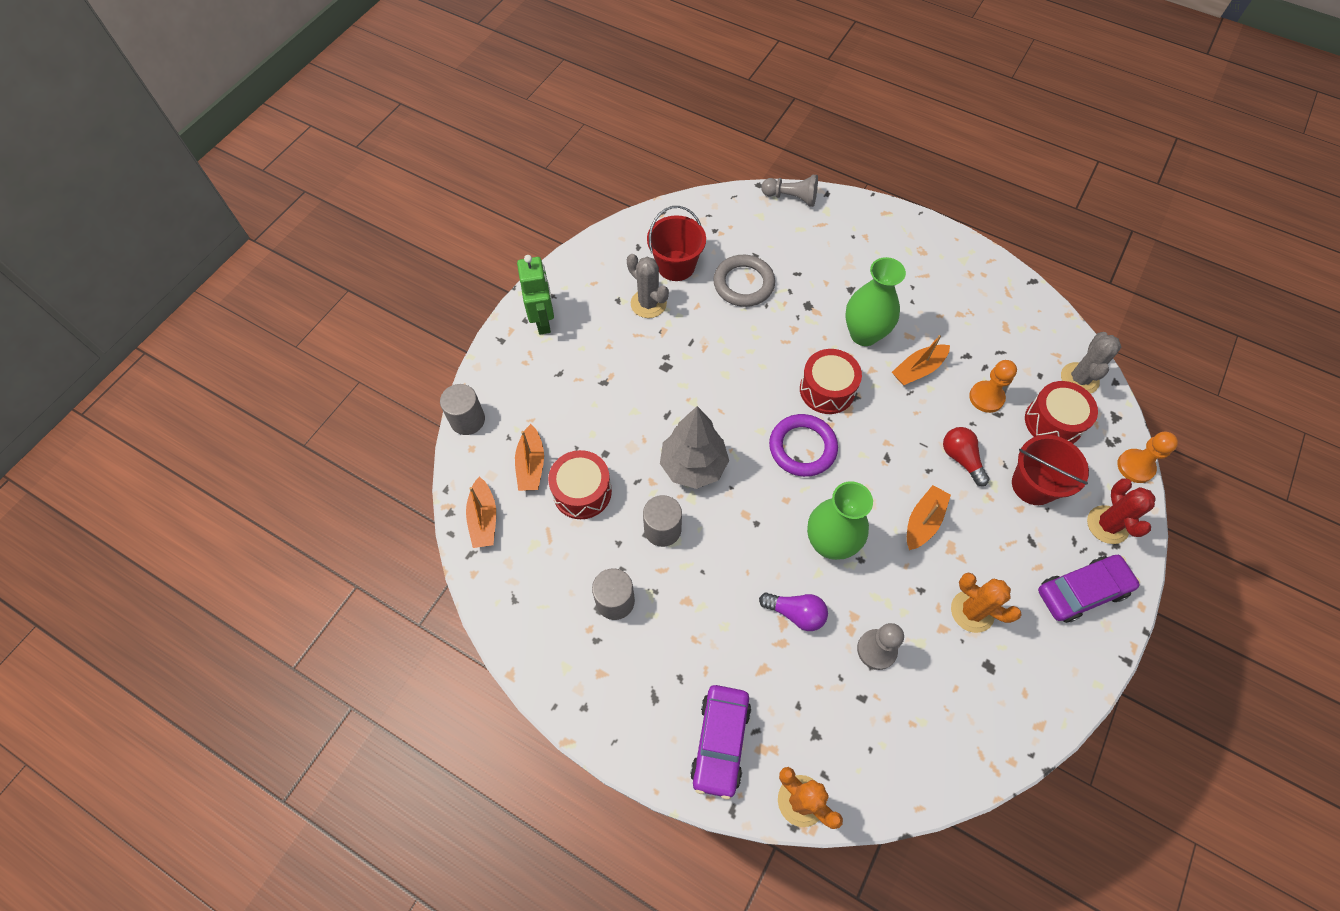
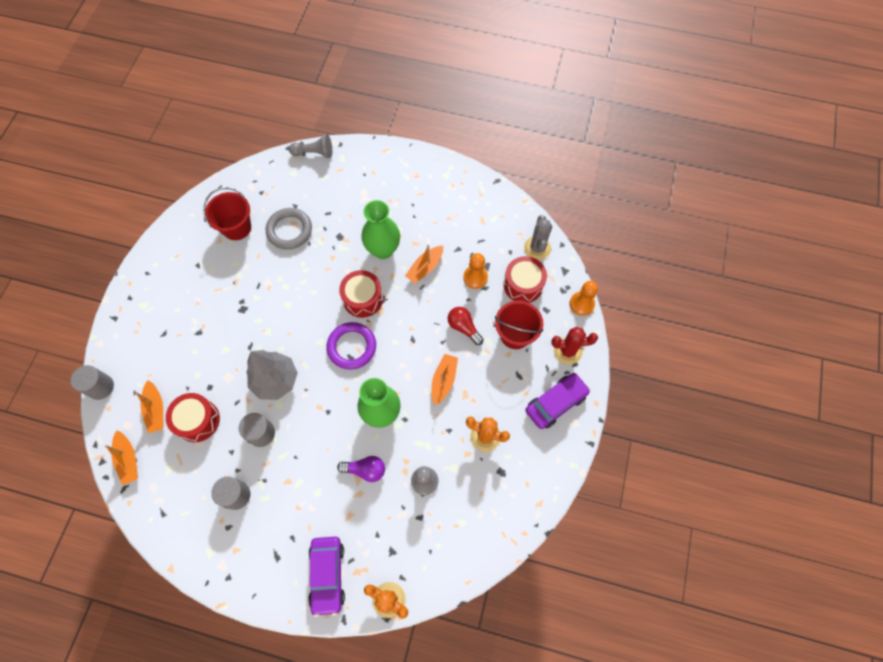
camera: 15 degrees left, 5 degrees up
(543, 320) = (143, 295): green robot -> none
(648, 303) = (221, 262): grey cactus -> none
(1107, 525) = (567, 351): red cactus -> red cactus turned 75 degrees counterclockwise

